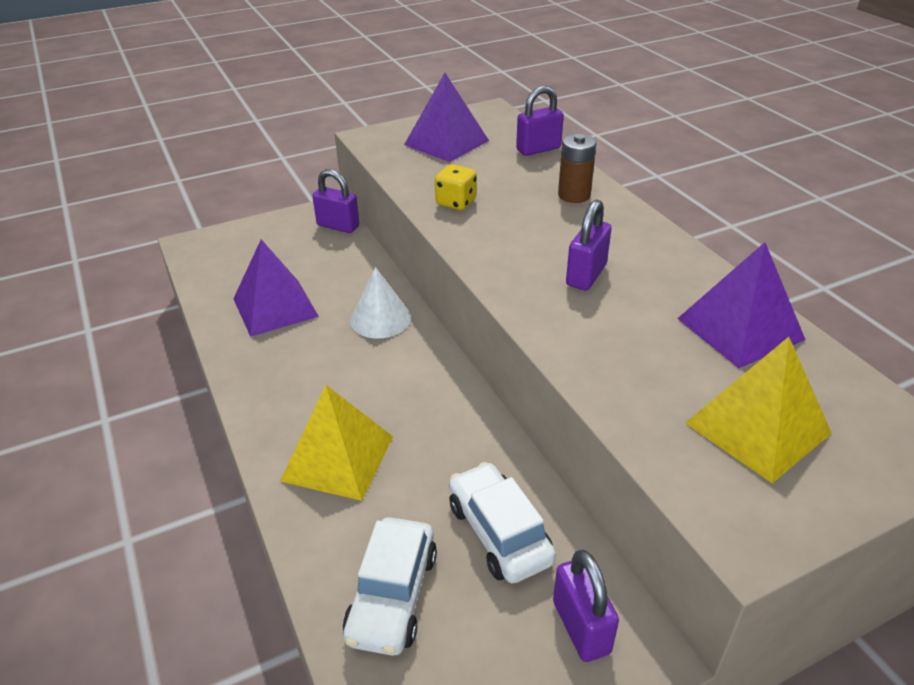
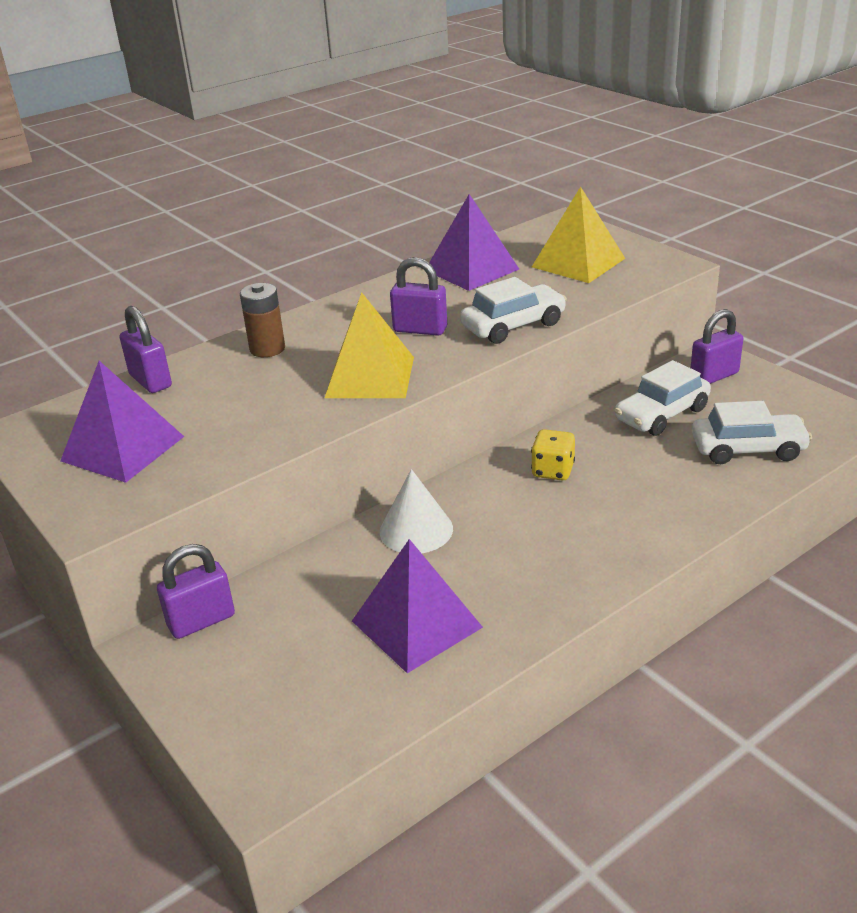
camera: 100 degrees left, 5 degrees down
(338, 226) = (201, 621): purple padlock -> purple padlock turned 45 degrees clockwise
(338, 458) = (636, 507): yellow pyramid -> yellow pyramid (370, 377)
(456, 202) = (292, 414): yellow dice -> yellow dice (553, 471)
(576, 337) = (513, 325): none -> white car

